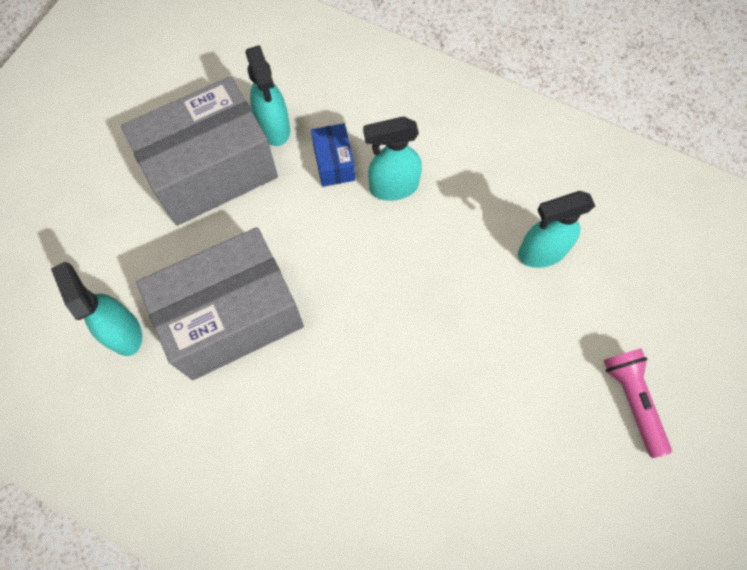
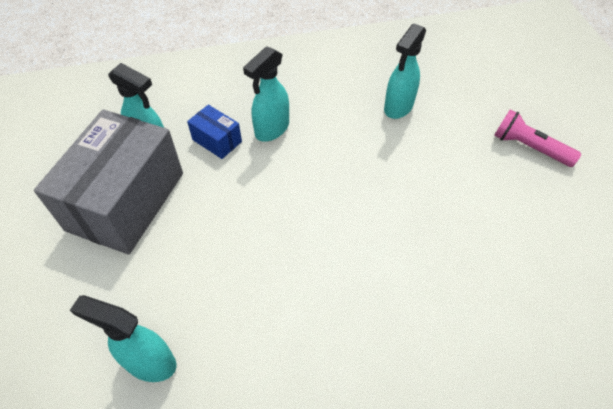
camera: 40 degrees left, 15 degrees down
(232, 317) = (233, 284): grey box -> none

